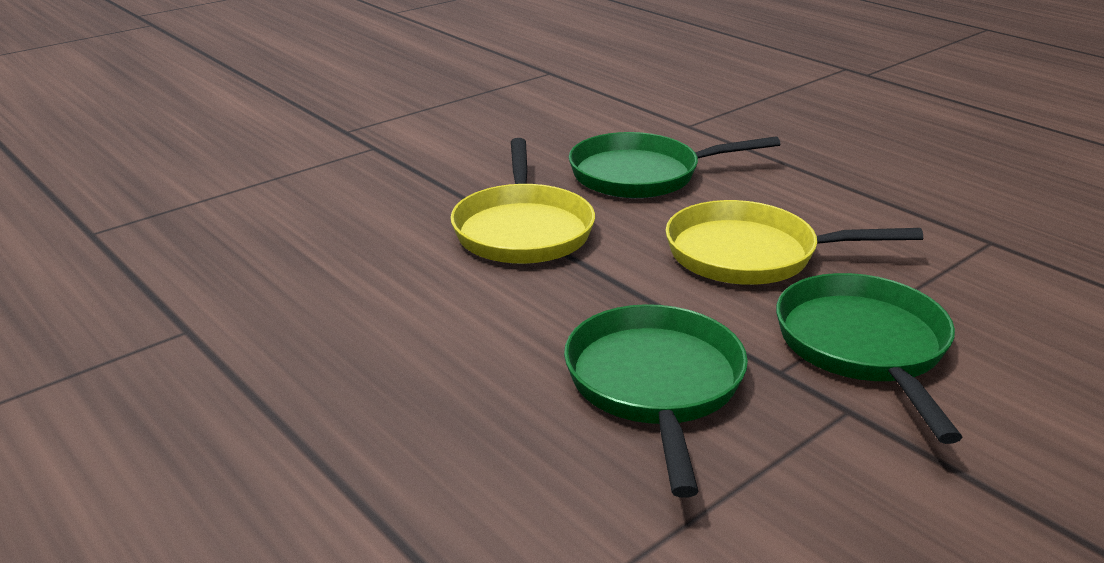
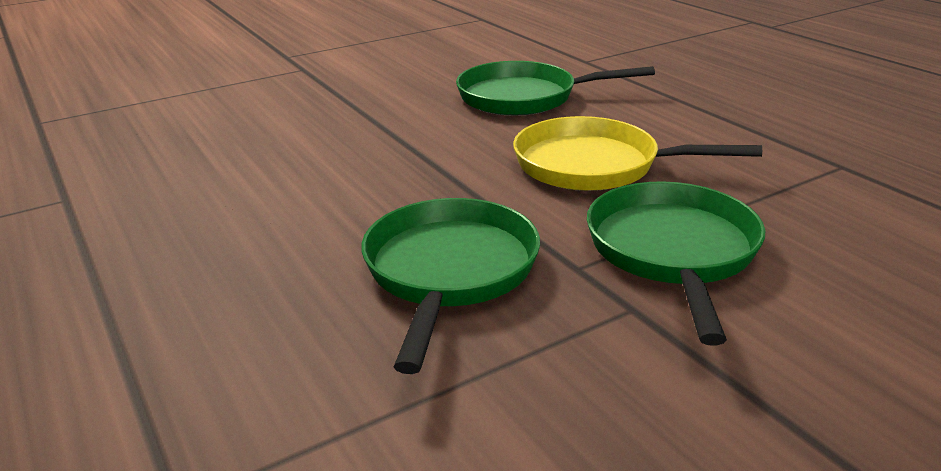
camera: 10 degrees right, 0 degrees up
(522, 229) = (394, 135): yellow pan -> none

